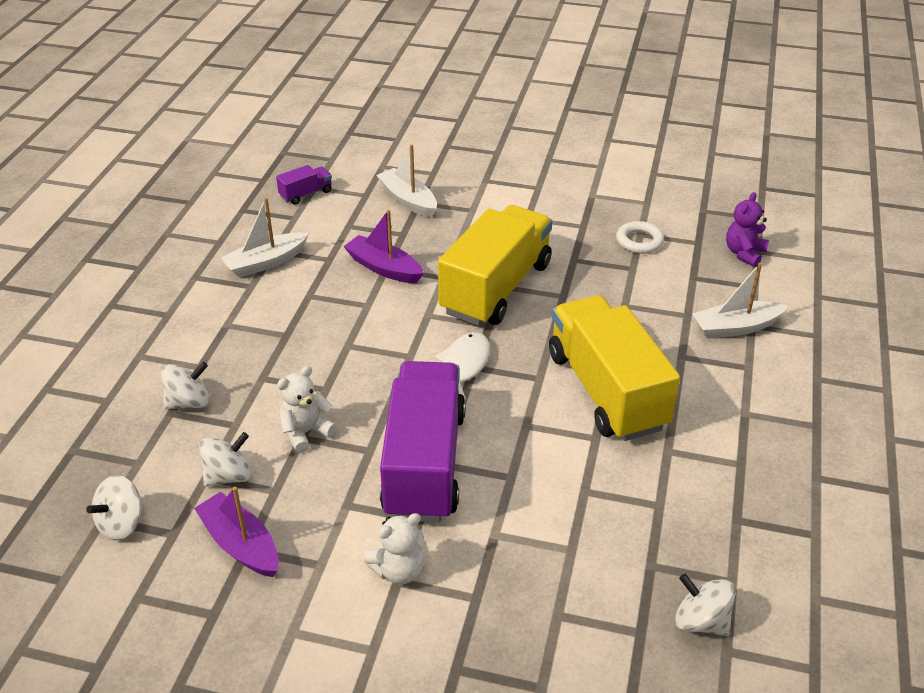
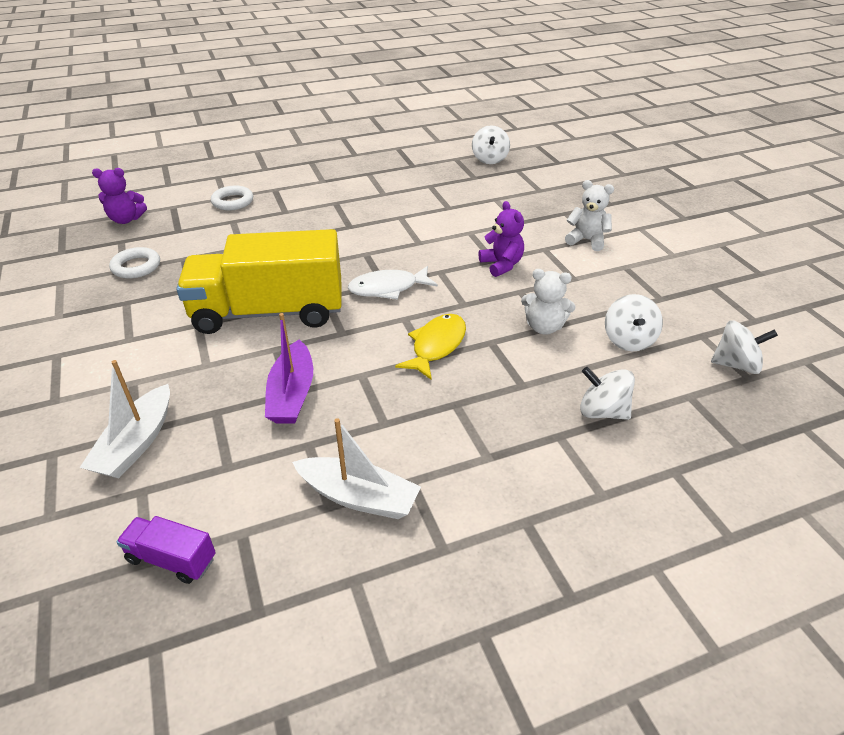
camera: 125 degrees left, 0 degrees up
(229, 476) = (628, 340): white spinning top -> white spinning top turned 105 degrees counterclockwise
(240, 544) = (662, 302): purple boat -> none
(356, 356) = (436, 346): none -> yellow fish
(424, 463) = (501, 265): purple truck -> purple teddy bear
(606, 391) = (351, 226): yellow truck -> none
(736, 327) = (233, 202): white boat -> white ring

